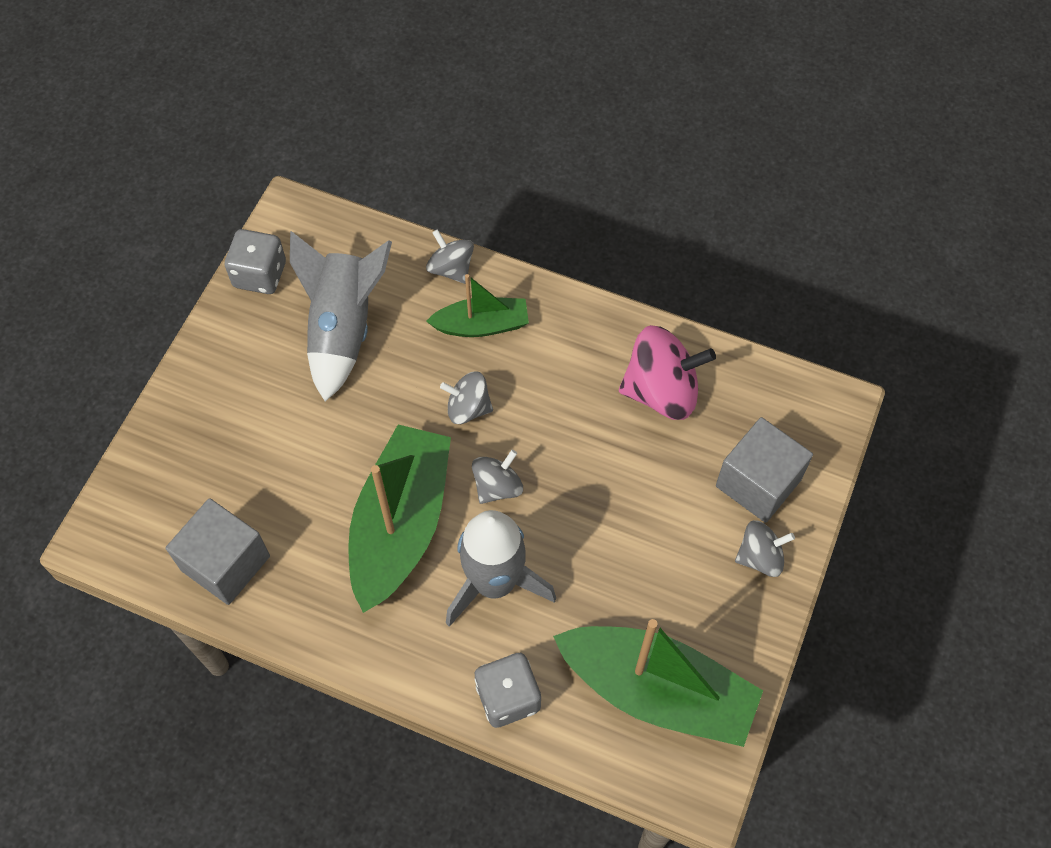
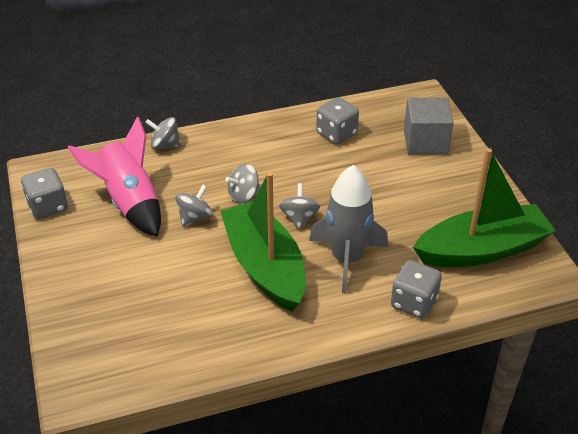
camera: 40 degrees left, 20 degrees down
(225, 563) = (178, 350): grey cube -> none
(343, 329) = (129, 202): grey rocket -> pink rocket
(481, 325) = (210, 158): green boat -> none
(661, 391) = (336, 133): pink spinning top -> grey dice
(760, 557) = (461, 168): grey spinning top -> grey spinning top (195, 217)

